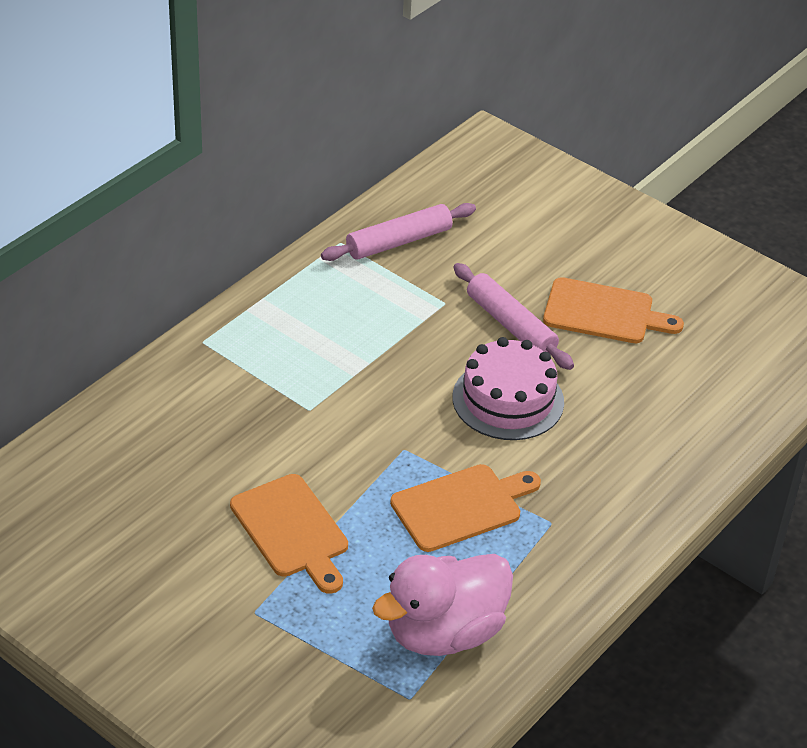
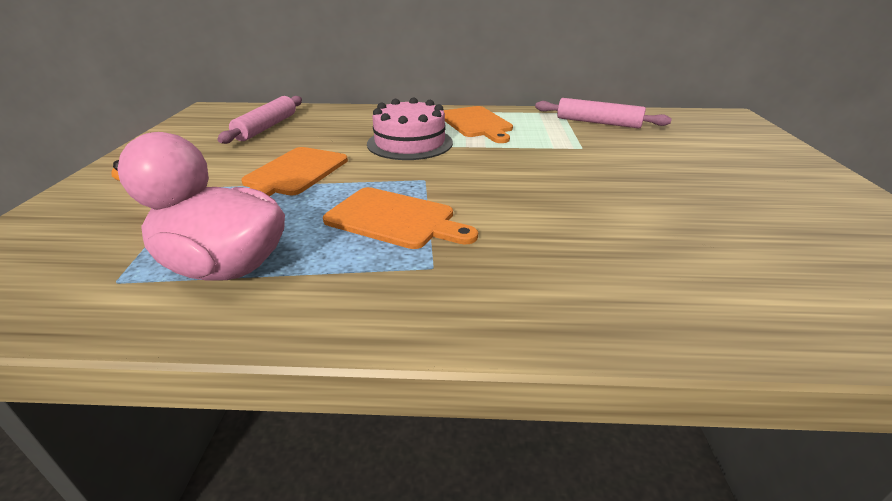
camera: 55 degrees right, 10 degrees down
(508, 400) = (540, 196): pink cake -> pink cake (410, 143)
(511, 325) = (611, 171): pink rolling pin -> pink rolling pin (266, 127)
(604, 312) = (707, 197): orange cutting board -> orange cutting board (476, 123)

